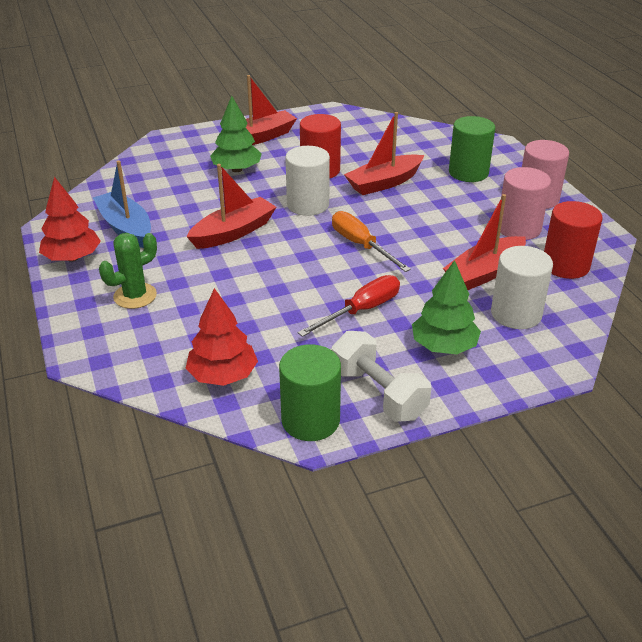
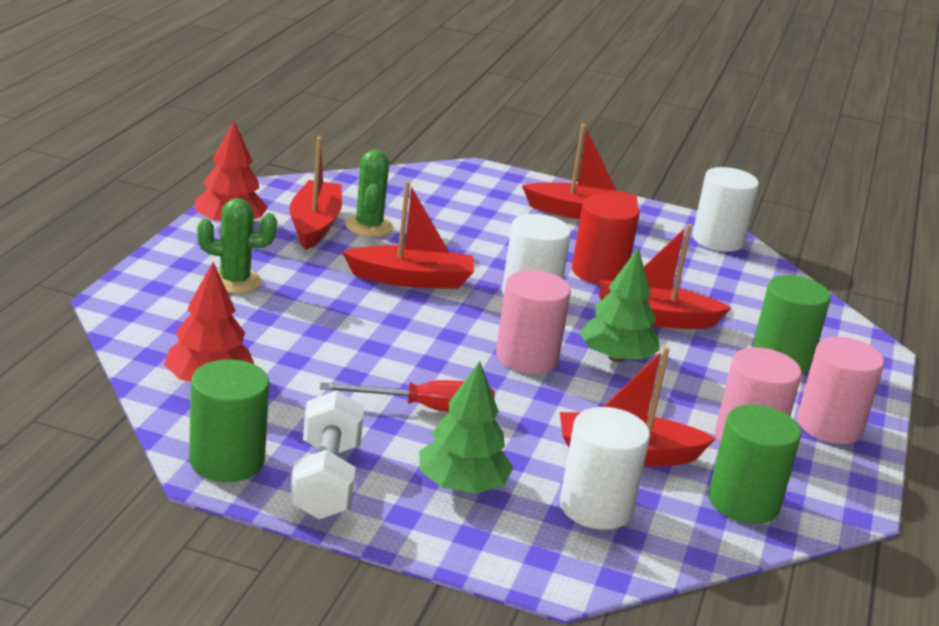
camera: 35 degrees right, 10 degrees down
(125, 228) = (314, 225): blue boat -> red boat
(159, 211) = (368, 226): none -> green cactus
(236, 169) = (507, 229): green tree -> green tree (616, 358)
(346, 118) = (718, 240): none -> white cylinder
(361, 245) = (527, 357): orange screwdriver -> pink cylinder
(565, 265) = (743, 502): red cylinder -> green cylinder

